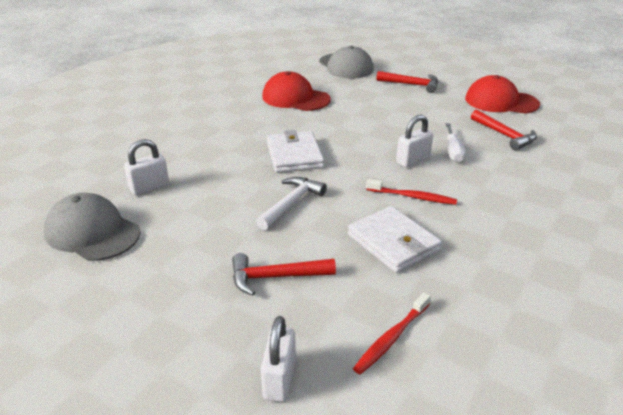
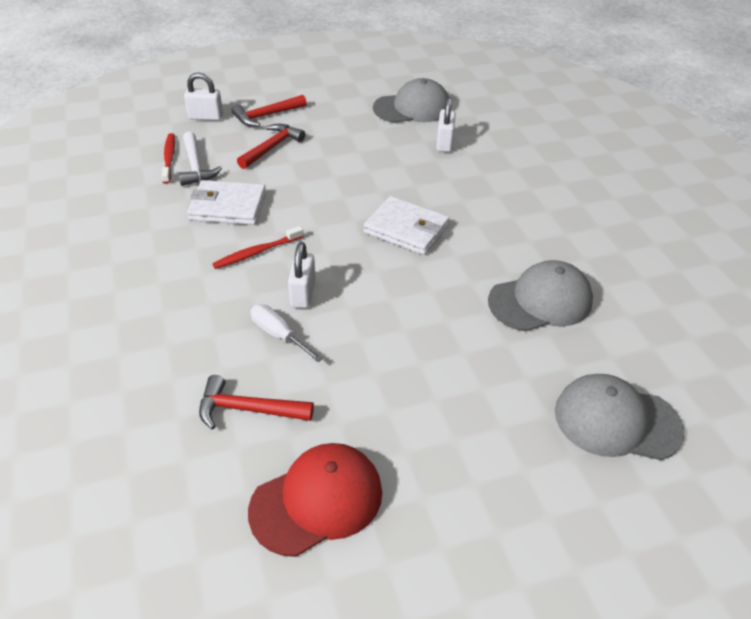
camera: 130 degrees right, 10 degrees up
(279, 379) = (206, 117): white padlock -> white padlock turned 45 degrees counterclockwise
(291, 204) = (336, 190): white hammer -> white hammer (196, 166)
(295, 98) = (540, 301): red cap -> grey cap
(411, 85) = (475, 444): red hammer -> red hammer (266, 116)

